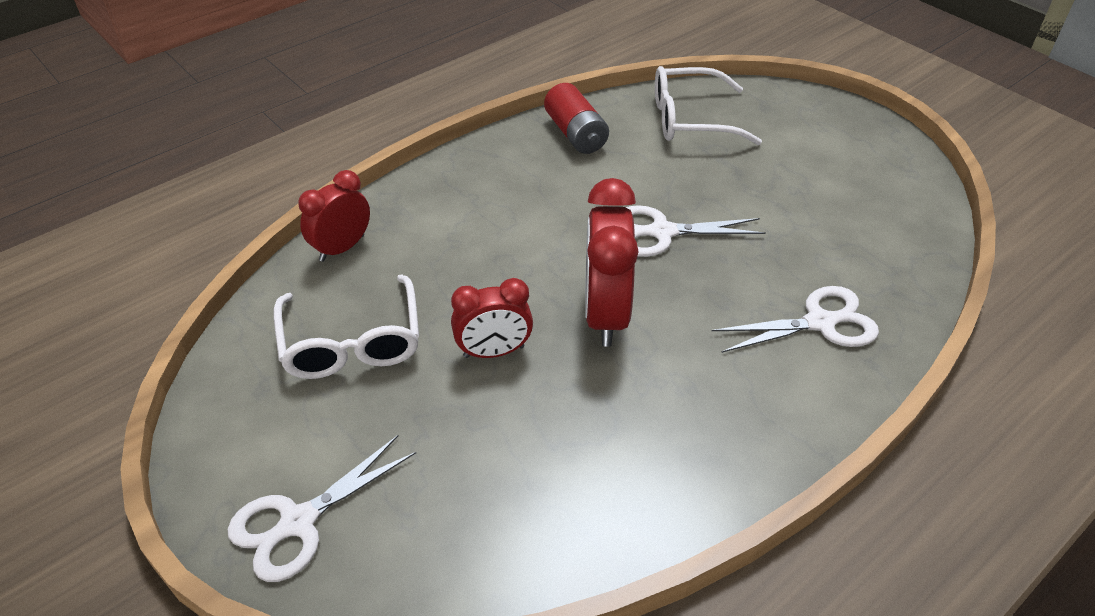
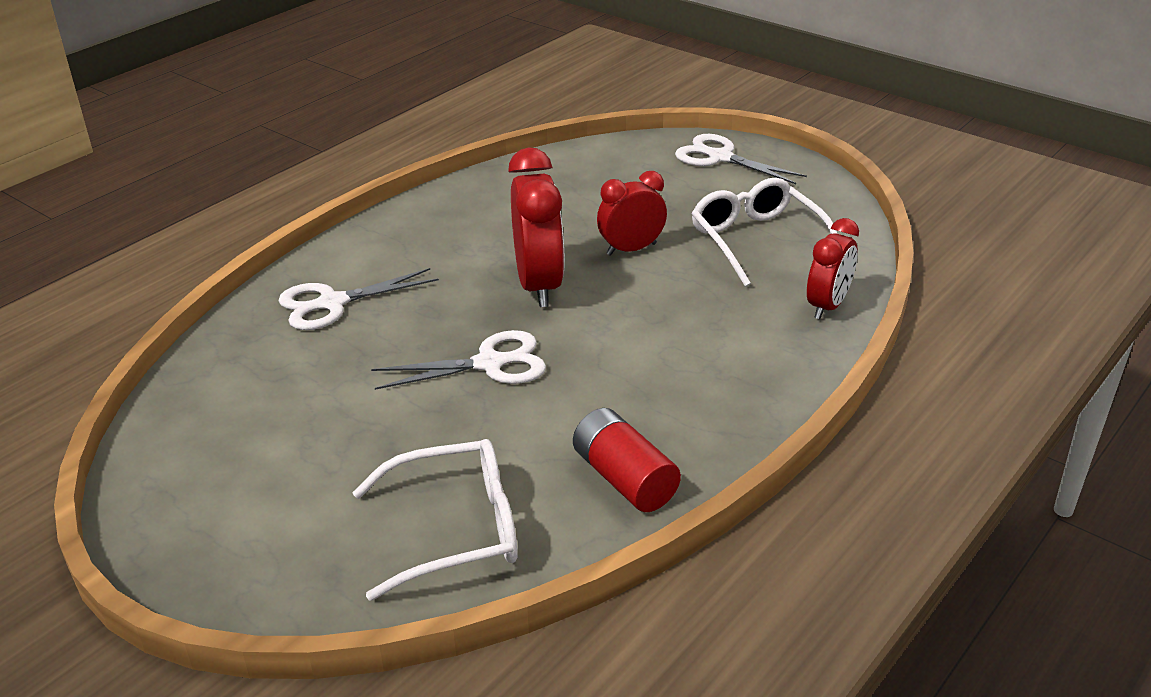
camera: 170 degrees right, 10 degrees down
(298, 522) = (720, 157): white scissors -> white scissors turned 90 degrees counterclockwise

